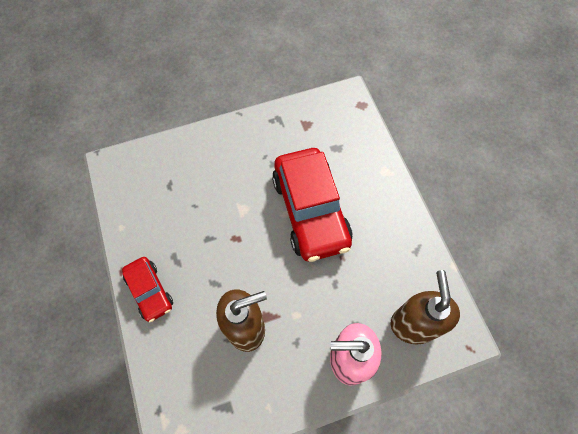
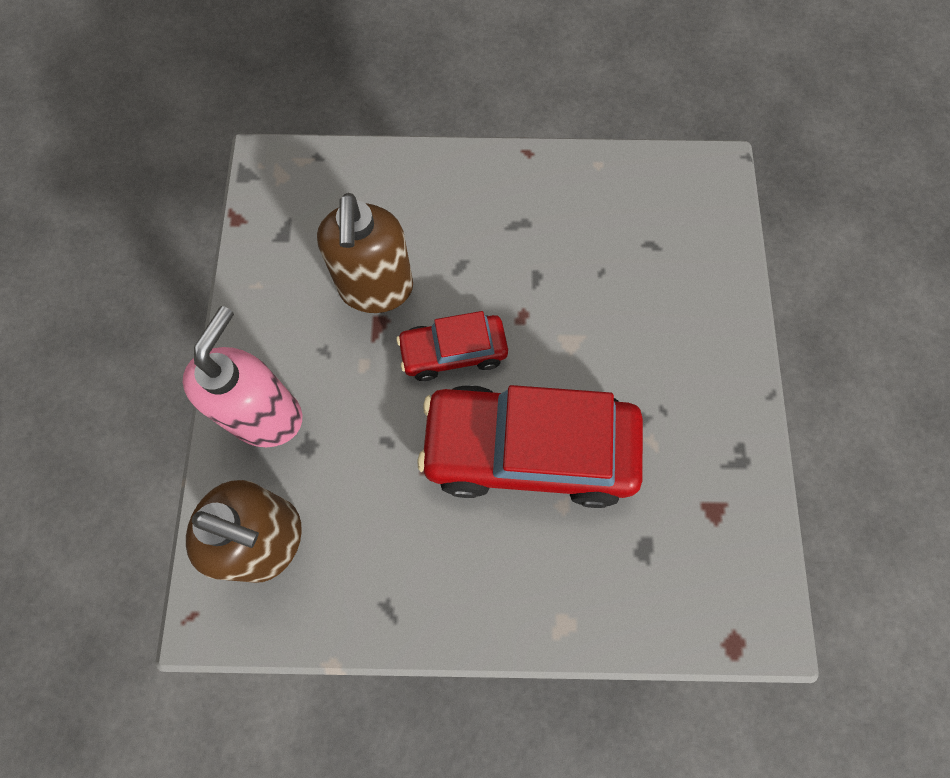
camera: 110 degrees right, 5 degrees up
(150, 291) = (482, 180): red car -> red car (453, 352)

